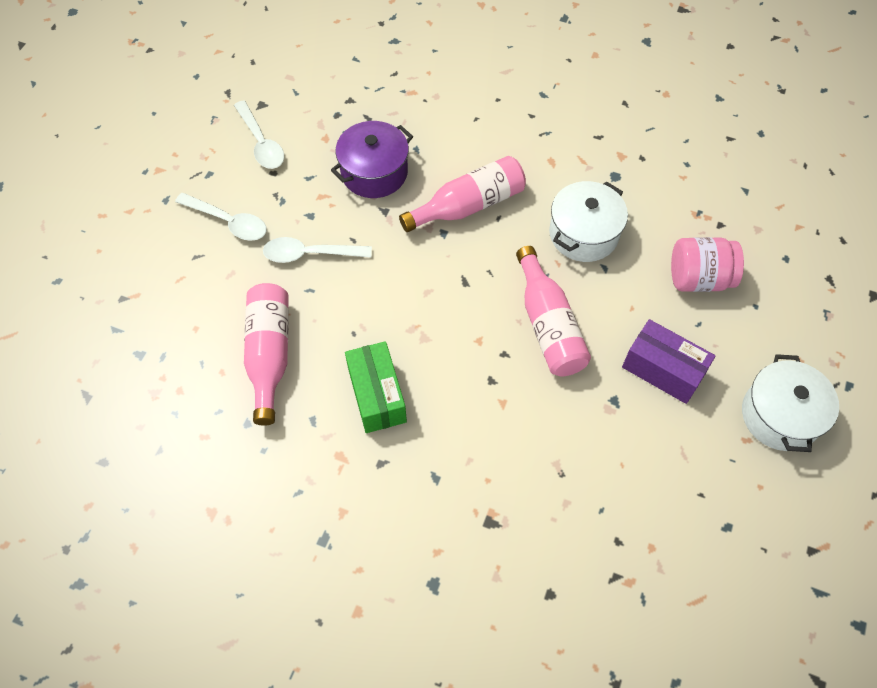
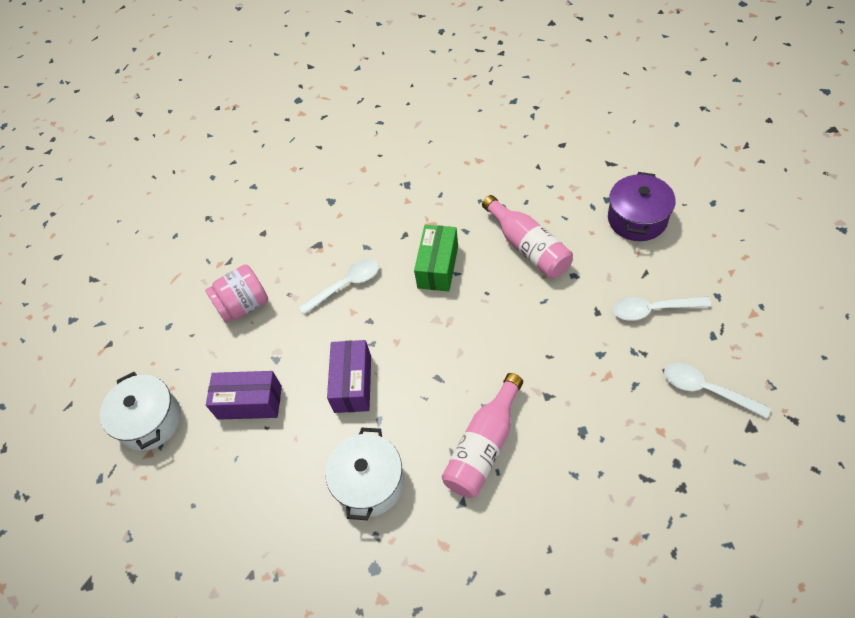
camera: 155 degrees right, 5 degrees down
(310, 254) = (569, 325): white spoon -> white spoon (346, 285)
(374, 172) = (587, 425): purple pot -> purple pot (637, 219)
(377, 395) = (438, 267): green box -> green box turned 60 degrees clockwise
(548, 325) = (353, 384): pink bottle -> purple box
(698, 278) = (250, 501): pink jar -> pink jar (244, 305)

